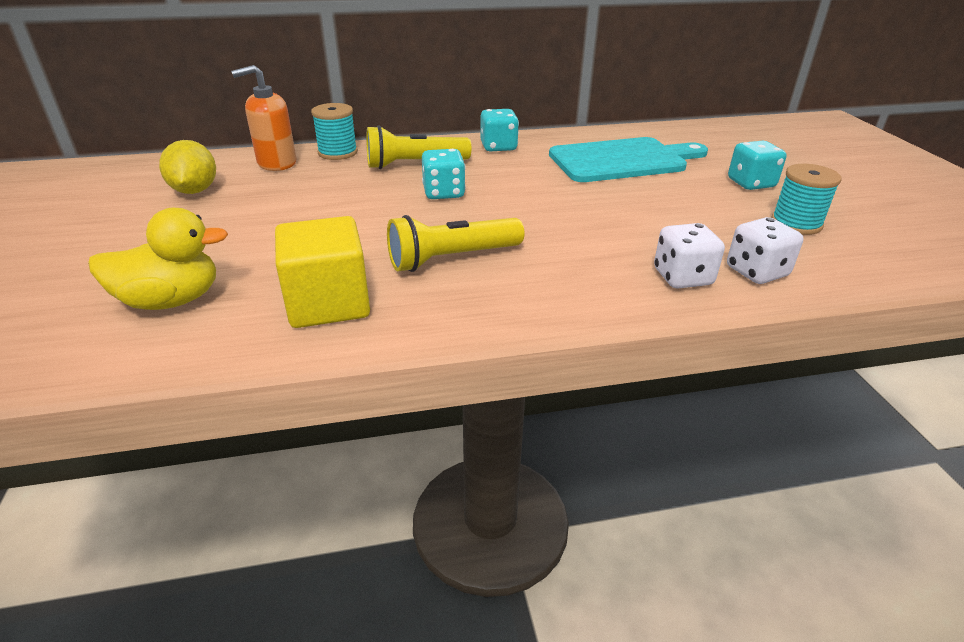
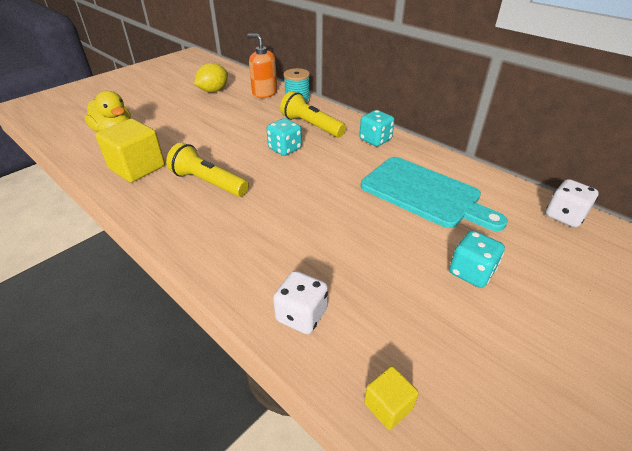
camera: 55 degrees right, 5 degrees up
(682, 277) = (260, 278): white dice -> white dice (564, 216)
(796, 223) = (418, 320): turquoise spool -> none
(887, 268) = (388, 406): none -> yellow cube

